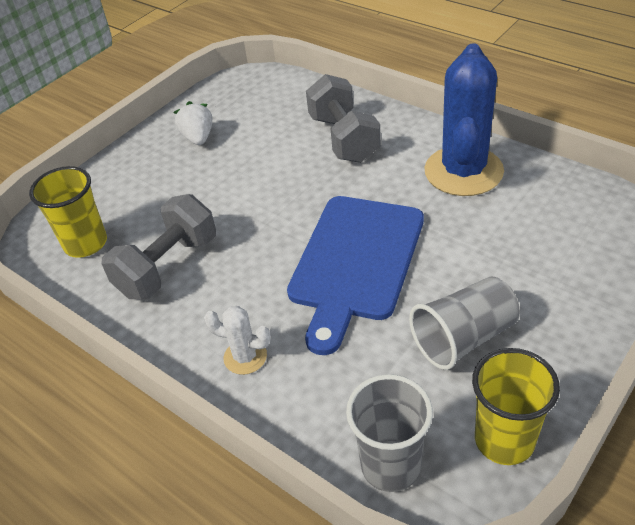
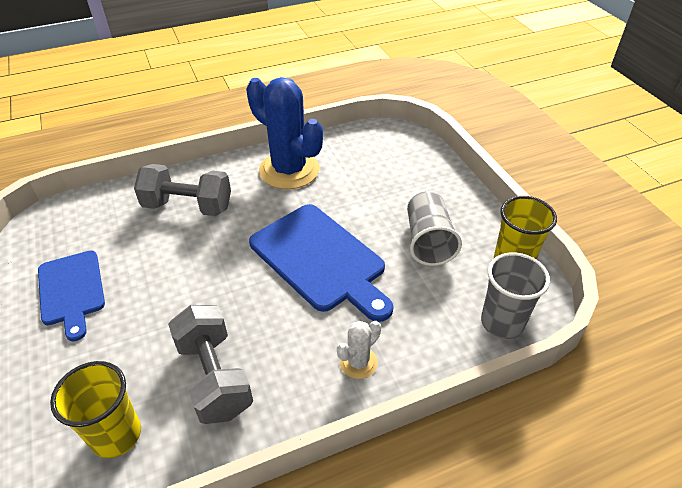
camera: 65 degrees left, 0 degrees up
(198, 138) = (72, 290): white strawberry -> blue cutting board

